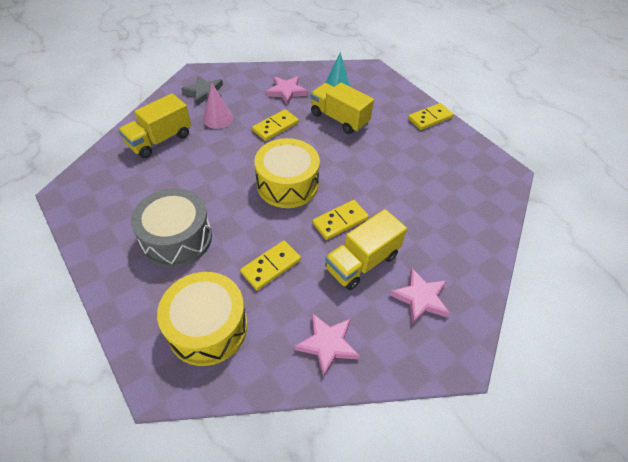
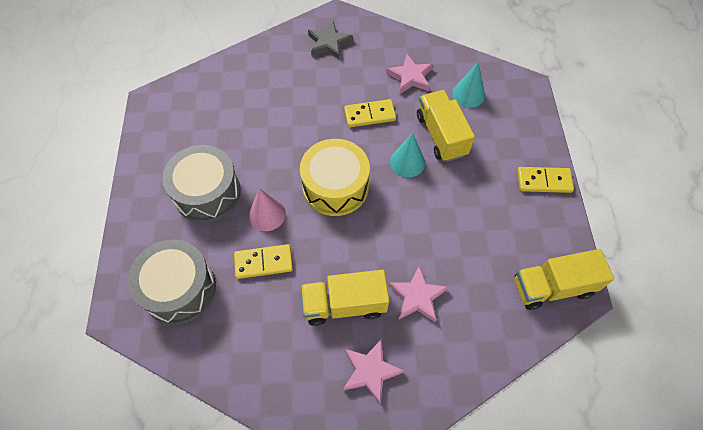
camera: 35 degrees right, 10 degrees up
(160, 140) = (255, 81): yellow truck -> yellow truck (552, 287)
(208, 327) = (179, 289): yellow drum -> grey drum
(218, 119) = (321, 80): pink cone -> pink cone (267, 214)
(327, 344) = (259, 362): pink star -> pink star (417, 296)
(329, 145) = (407, 162): none -> turquoise cone
(340, 221) = (356, 251): yellow domino -> none

